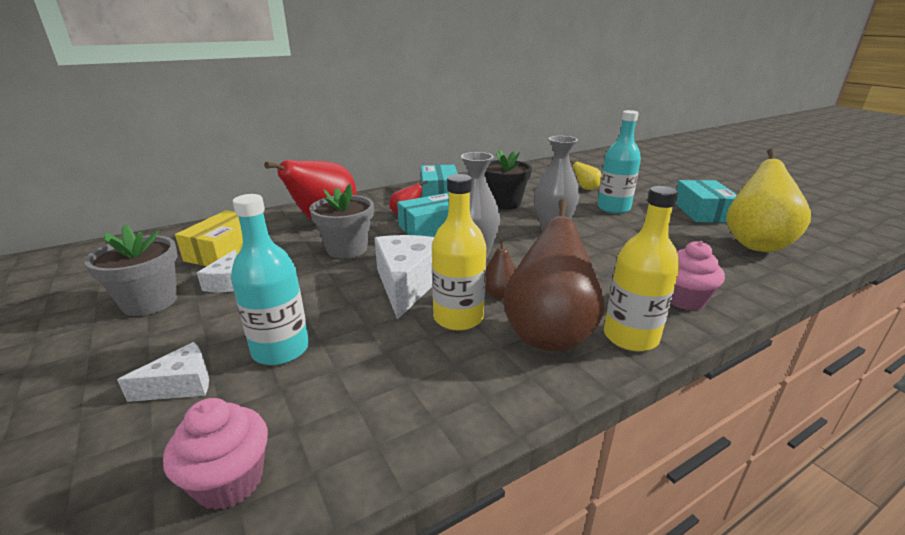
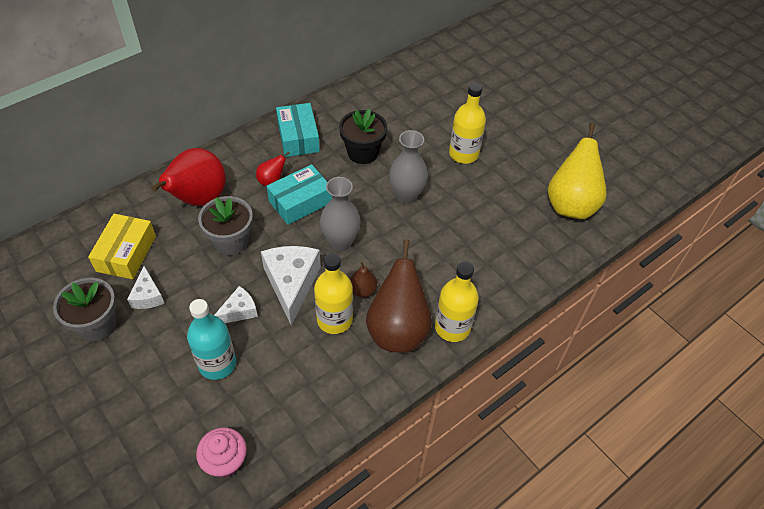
camera: 10 degrees left, 25 degrees up
(181, 385) = (164, 401): white cheese -> white cheese (239, 311)
(586, 189) = (442, 118): yellow pear -> none
(613, 208) = (463, 154): turquoise bottle -> yellow bottle
(684, 300) = (497, 284): pink cupcake -> none
(702, 212) = (542, 154): turquoise box -> none

